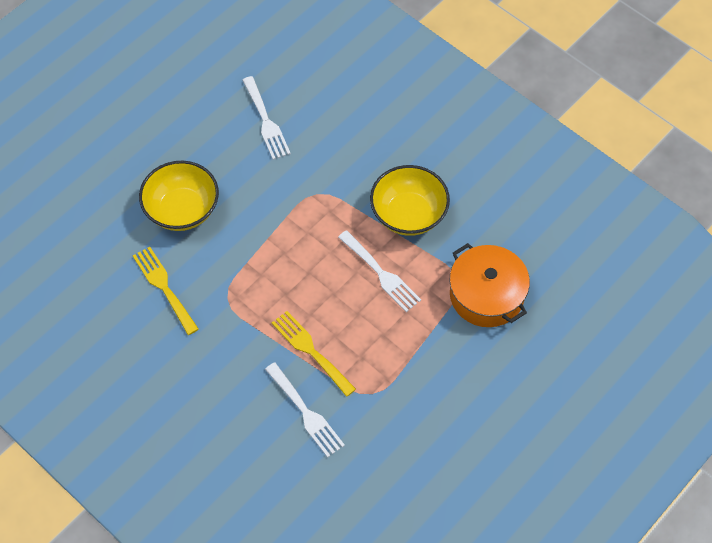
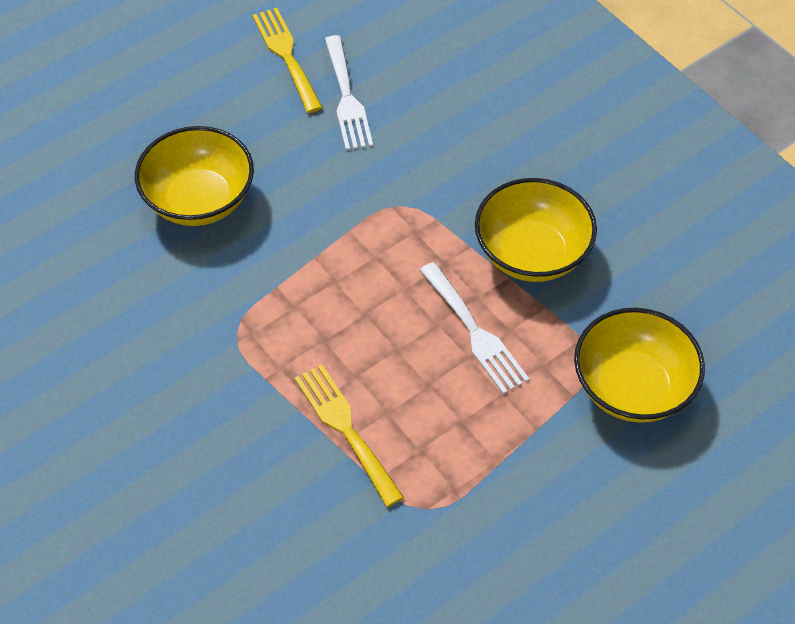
camera: 10 degrees right, 5 degrees down
(164, 287) = (147, 303): yellow fork -> yellow fork (286, 56)
(306, 413) = (319, 522): white fork -> none
(486, 295) = (632, 387): orange pot -> yellow bowl

